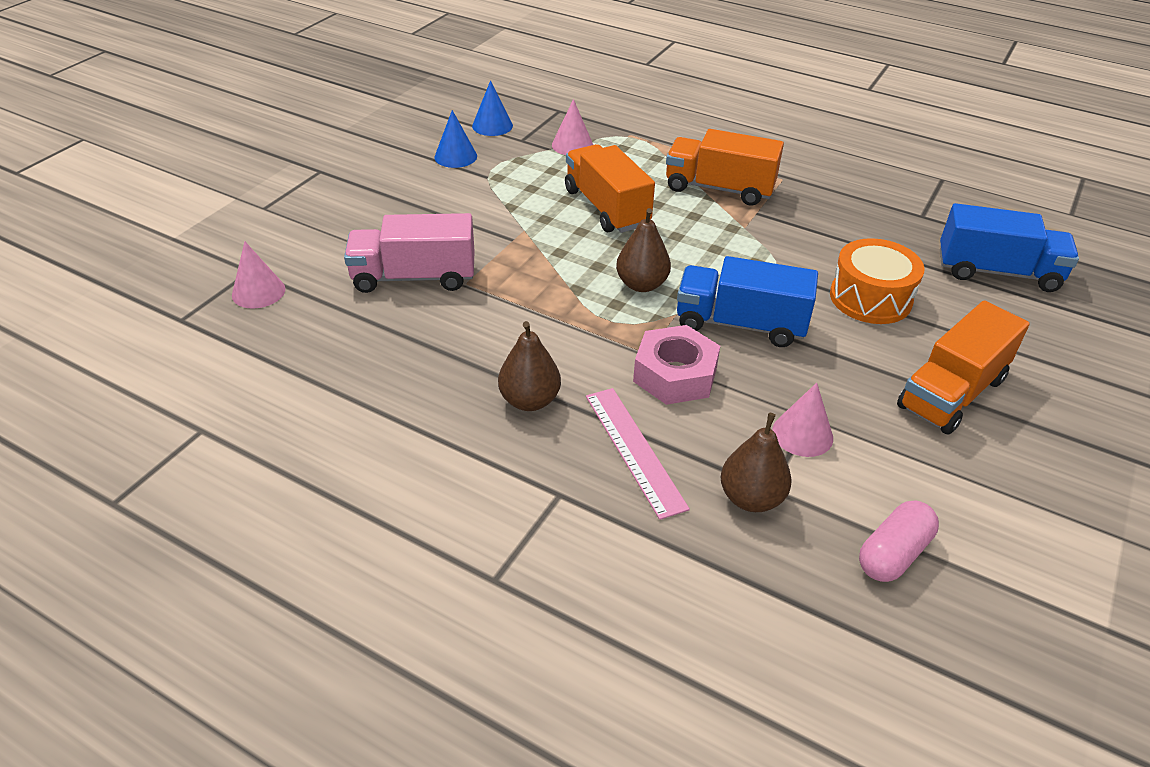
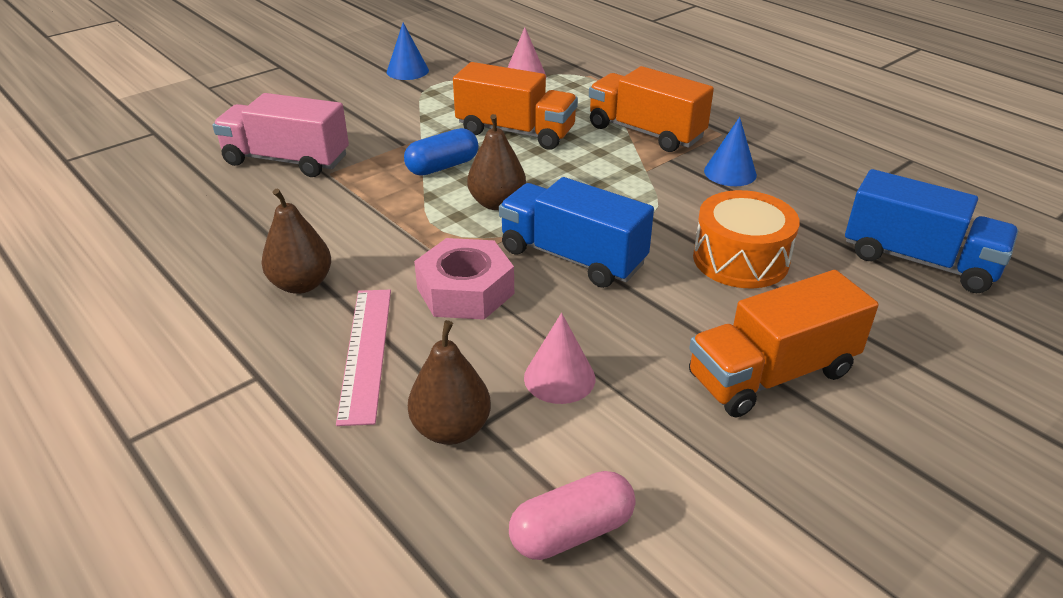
camera: 20 degrees right, 5 degrees down
(258, 292) = (145, 149): pink cone -> none
(492, 126) = (462, 51): blue cone -> blue cone (730, 173)
(567, 256) = (442, 166): none -> blue capsule
(606, 208) = (515, 132): orange truck -> orange truck turned 120 degrees clockwise

